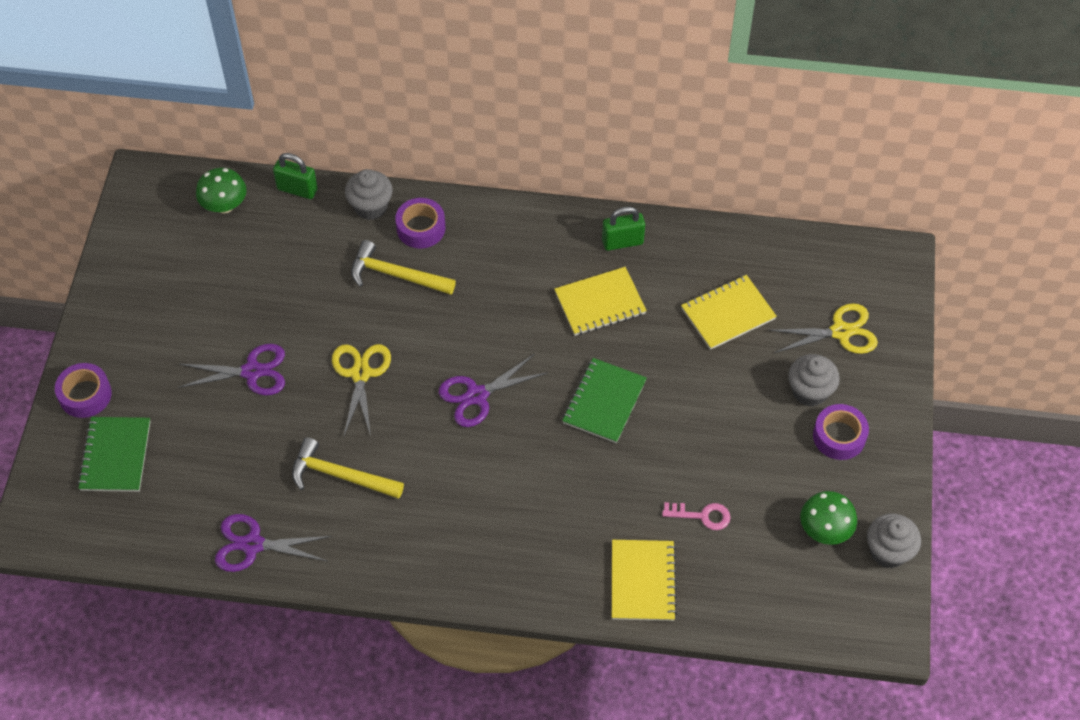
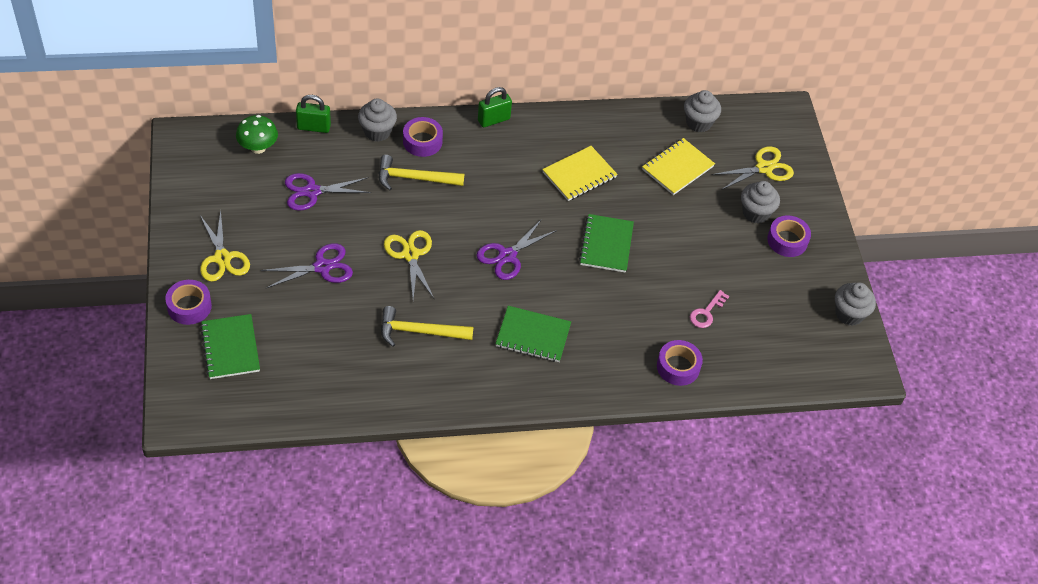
camera: 20 degrees left, 5 degrees down
(141, 340) = (222, 258): none -> yellow scissors
(253, 544) = (366, 394): purple scissors -> purple scissors (312, 191)
(475, 506) = (533, 335): none -> green notebook
(622, 242) = (582, 129): green padlock -> green padlock (493, 120)
(642, 581) = (678, 367): yellow notebook -> purple tape
(702, 516) = (706, 313): pink key -> pink key turned 135 degrees clockwise
(775, 256) = (698, 123): none -> grey cupcake
(825, 530) = (799, 307): green mushroom -> none

